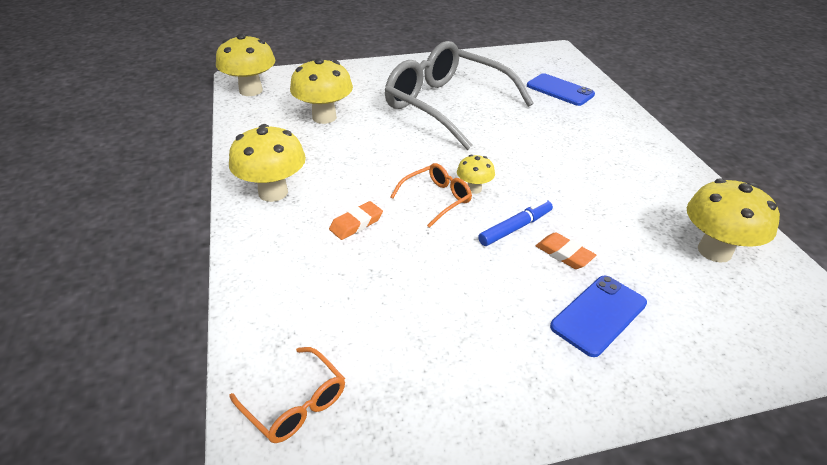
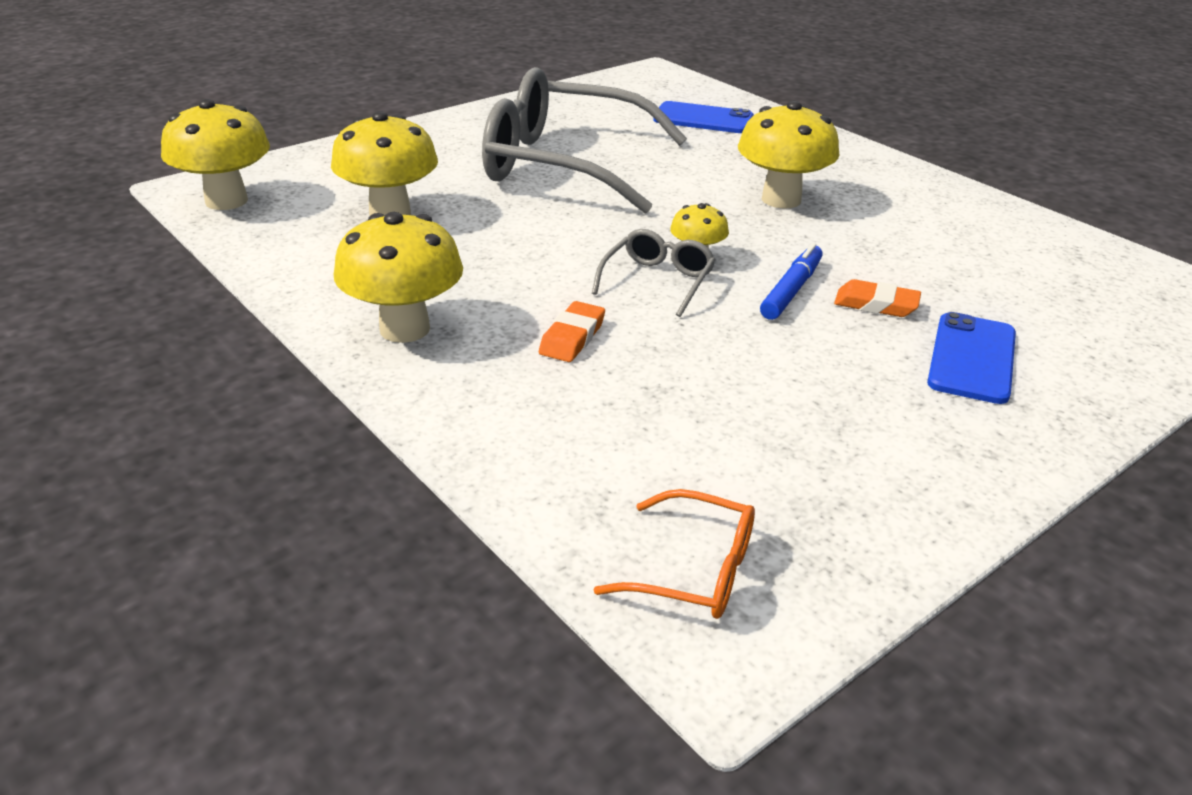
camera: 25 degrees left, 5 degrees down
(436, 199) = (657, 281): orange glasses -> grey glasses
(714, 251) = (1036, 259): yellow mushroom -> yellow mushroom (781, 199)

